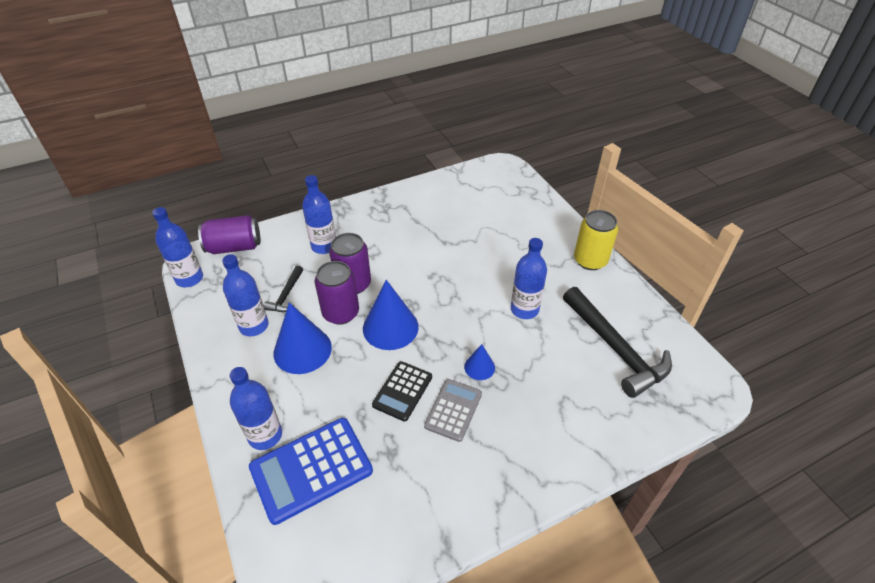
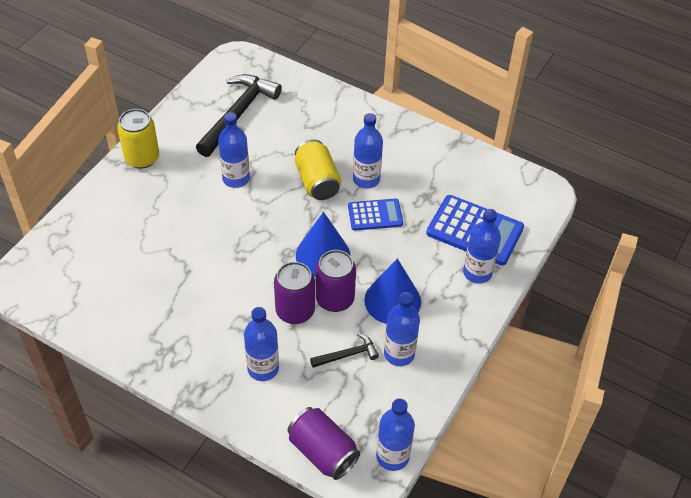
camera: 125 degrees left, 5 degrees up
(402, 391) = (375, 215): black calculator -> blue calculator
(453, 410) = (366, 179): grey calculator -> blue bottle
(479, 367) = (317, 181): blue cone -> yellow can

